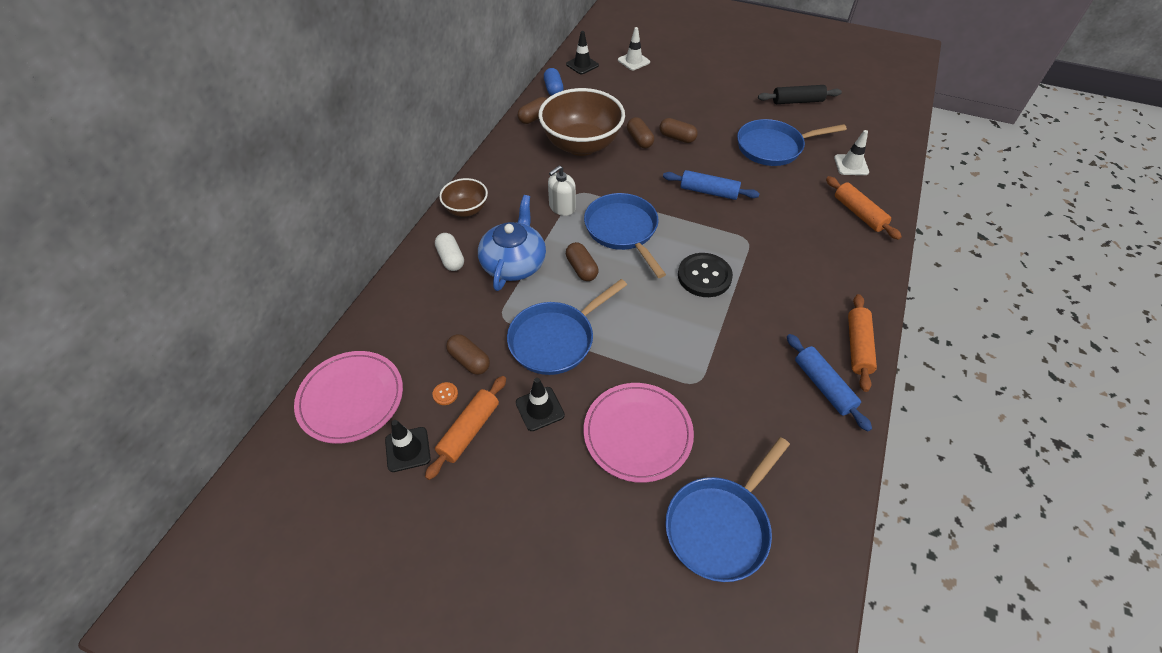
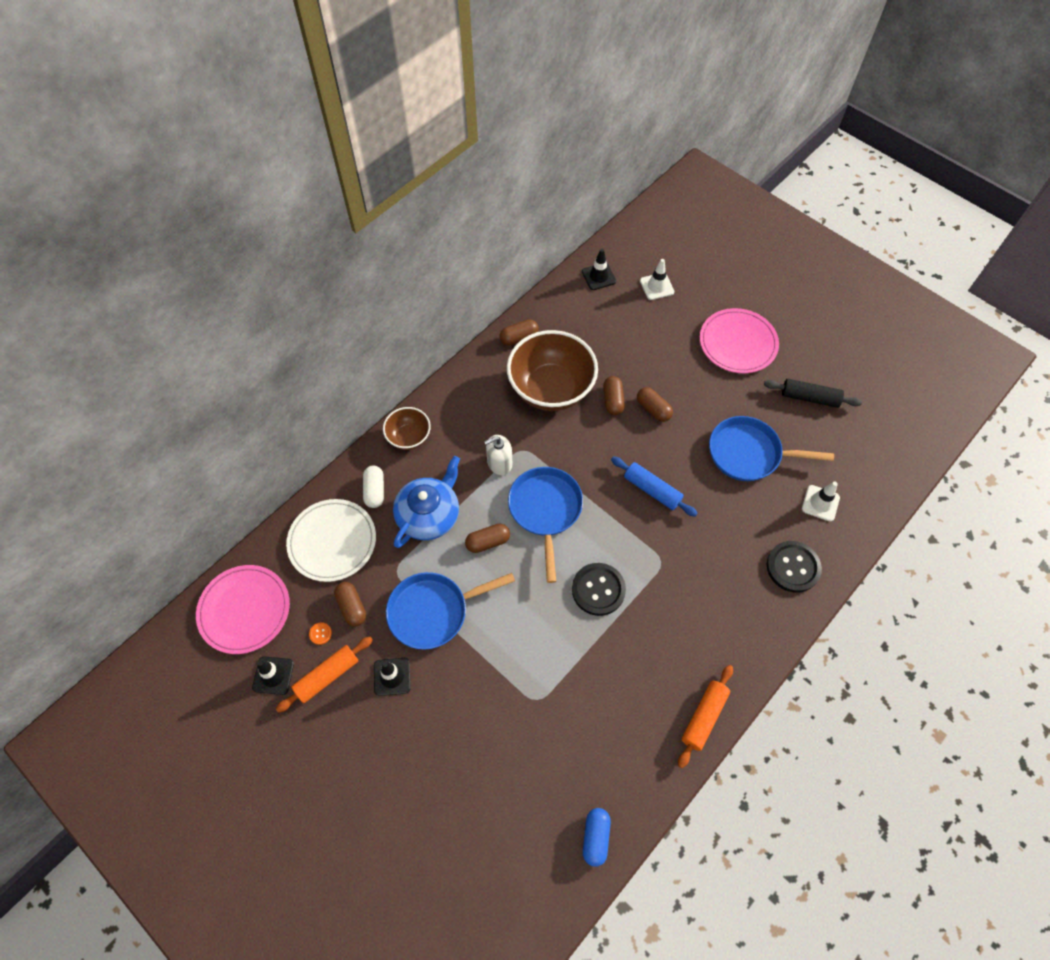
camera: 20 degrees right, 10 degrees up
(424, 311) = (332, 541): none -> white plate
(553, 89) = (554, 304): blue capsule -> blue capsule (595, 837)
(581, 268) = (488, 542): brown capsule -> brown capsule turned 75 degrees clockwise
(637, 433) = (463, 730): pink plate -> pink plate (738, 343)
(720, 526) = (492, 839): blue pan -> none
(823, 386) = (648, 745): blue rolling pin -> none
(859, 213) = (793, 567): orange rolling pin -> black button

